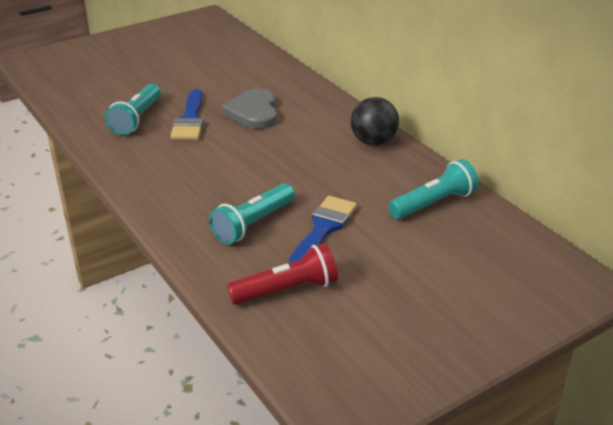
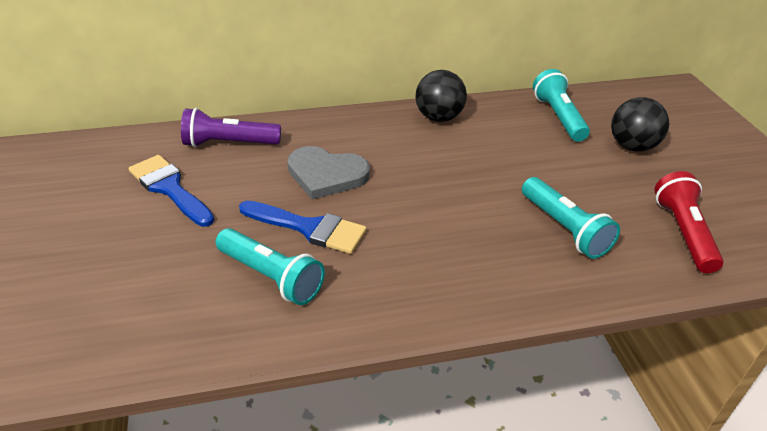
camera: 70 degrees left, 5 degrees up
(264, 70) = (229, 143): none -> purple flashlight
(323, 229) = (584, 186): blue brush -> blue brush (170, 188)
(416, 253) = (632, 146): none -> black ball

